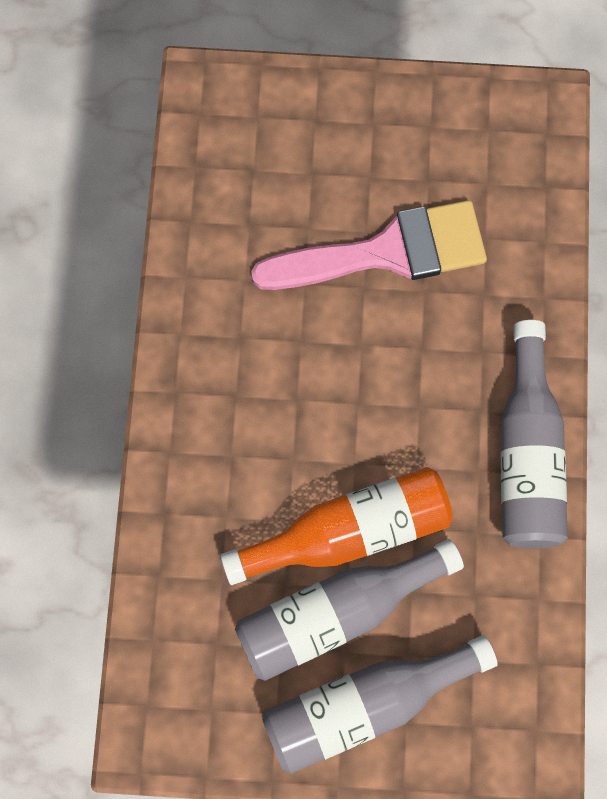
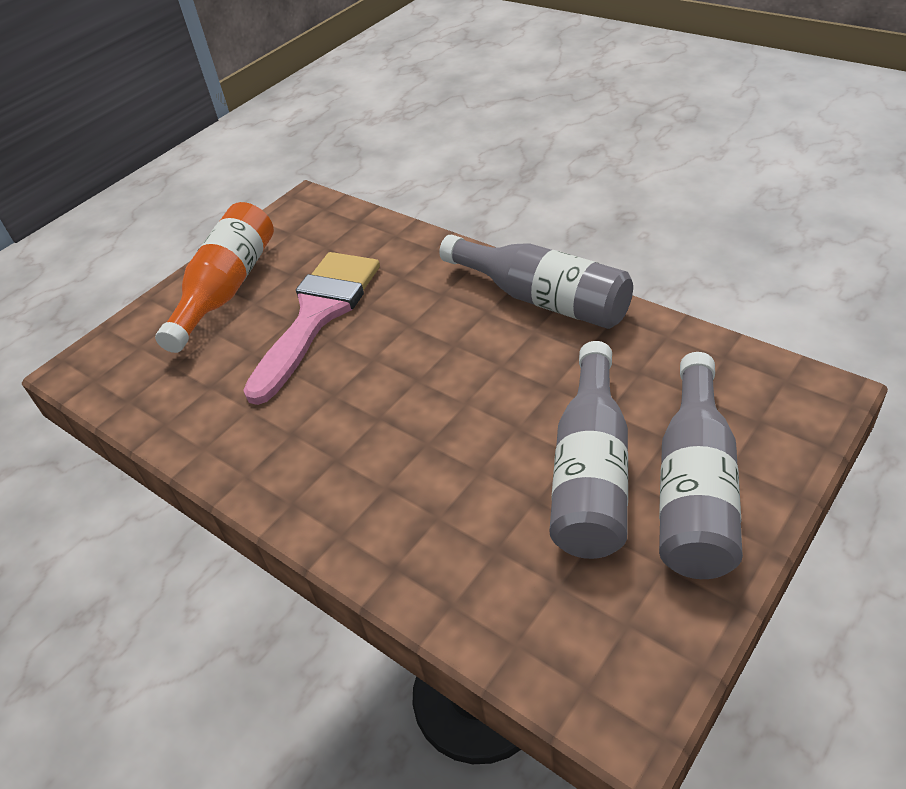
camera: 50 degrees left, 30 degrees down
(349, 531) = (522, 431): orange bottle -> orange bottle (227, 289)

